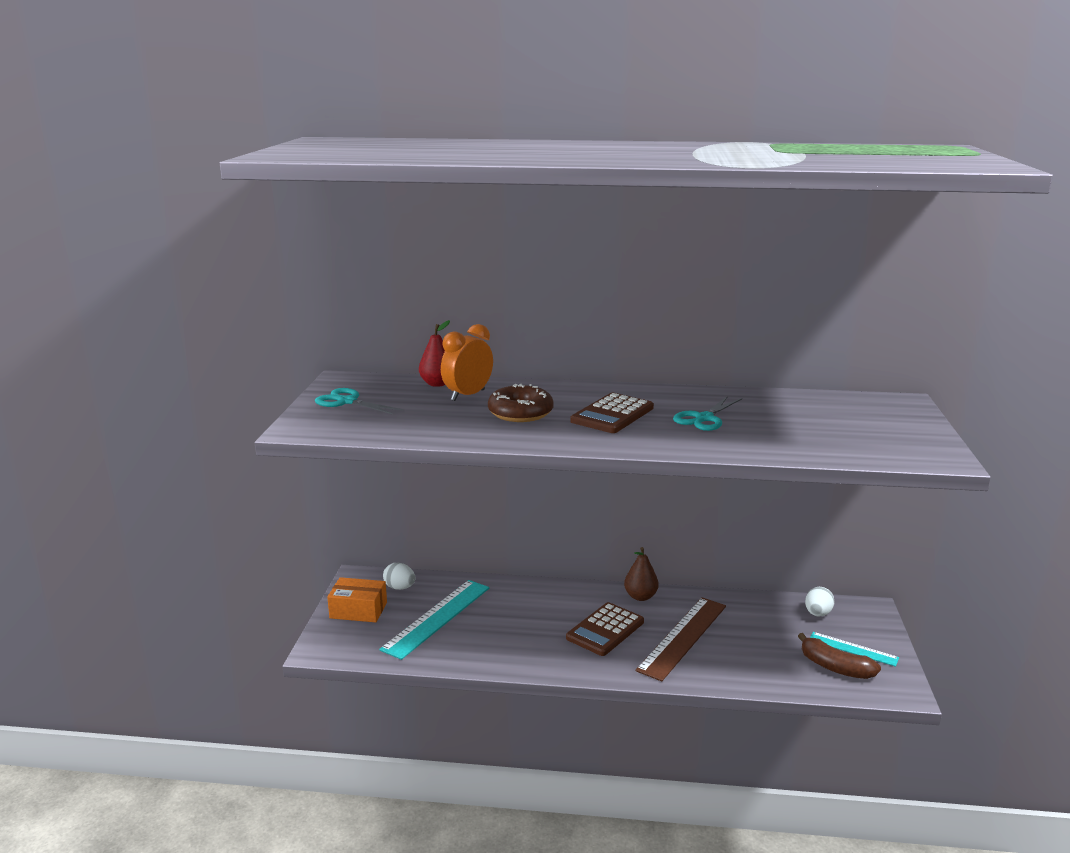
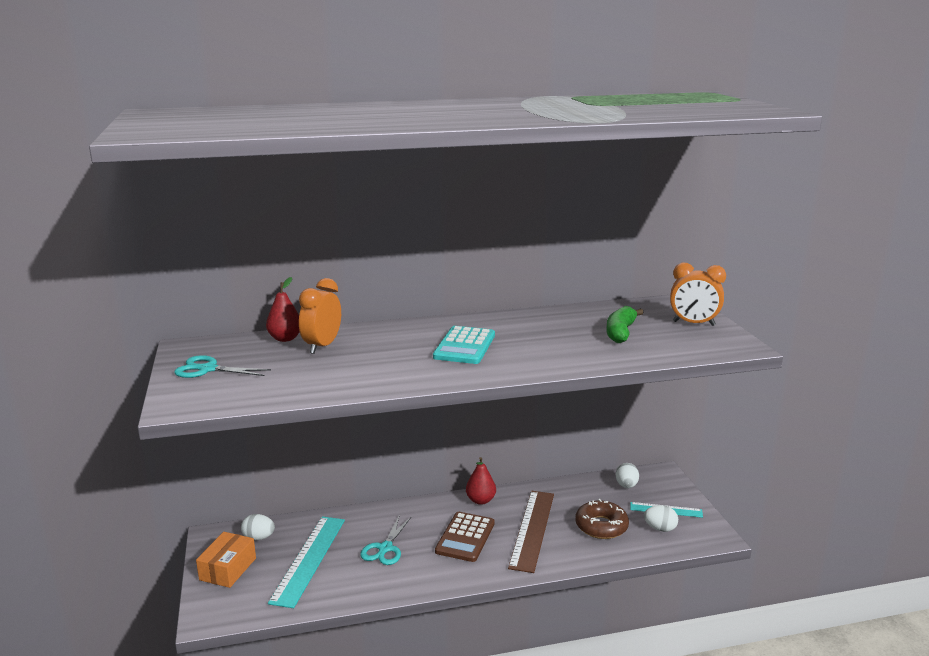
camera: 20 degrees left, 0 degrees up
(358, 610) = (228, 569): orange box -> orange box turned 60 degrees counterclockwise
(520, 413) = (383, 356): brown donut -> brown donut (601, 526)
(612, 414) = (464, 346): brown calculator -> turquoise calculator
(640, 596) = (480, 500): brown pear -> red pear
(704, 418) = (542, 339): turquoise scissors -> turquoise scissors (385, 548)
(801, 424) = (620, 332): none -> green banana
(835, 667) = (660, 528): brown banana -> white egg
(900, 426) = (693, 323): none -> orange clock

